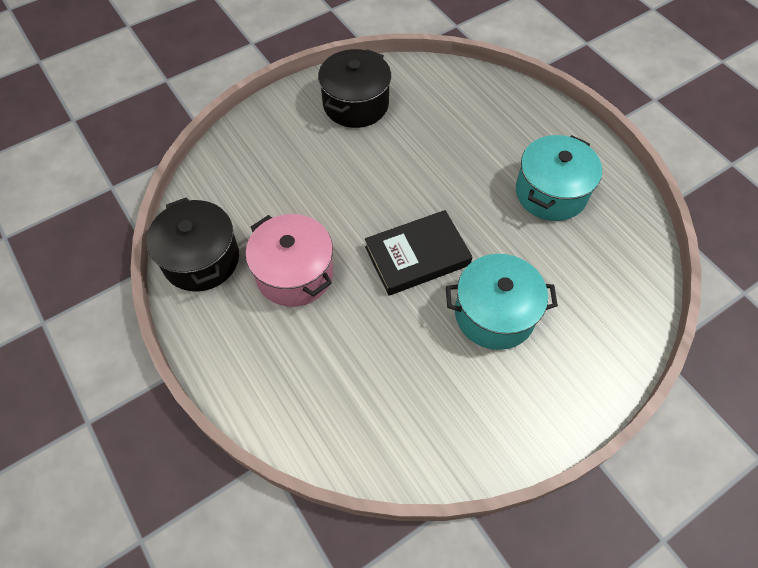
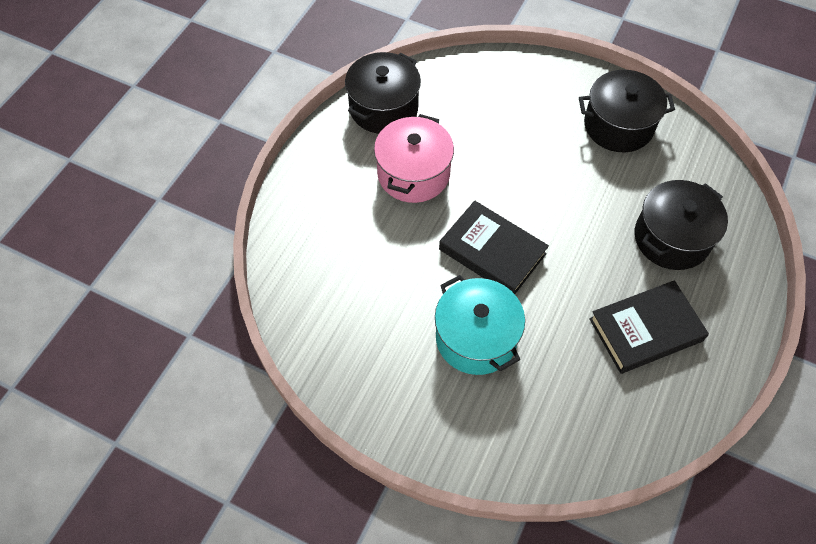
camera: 60 degrees right, 0 degrees up
(481, 131) = (671, 238): none -> black pot
(551, 193) = (645, 329): turquoise pot -> black book

